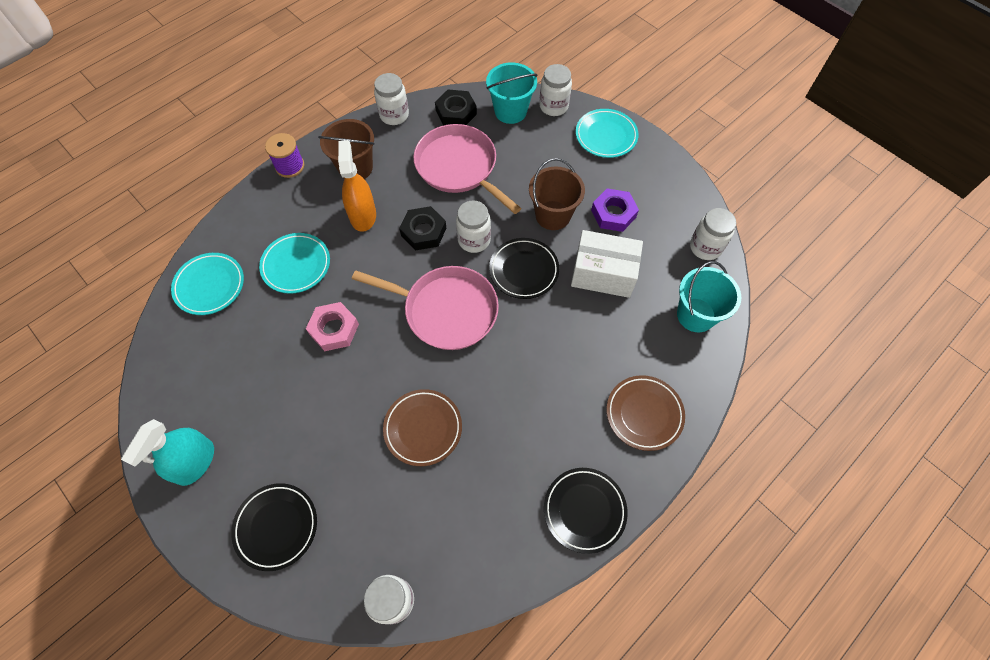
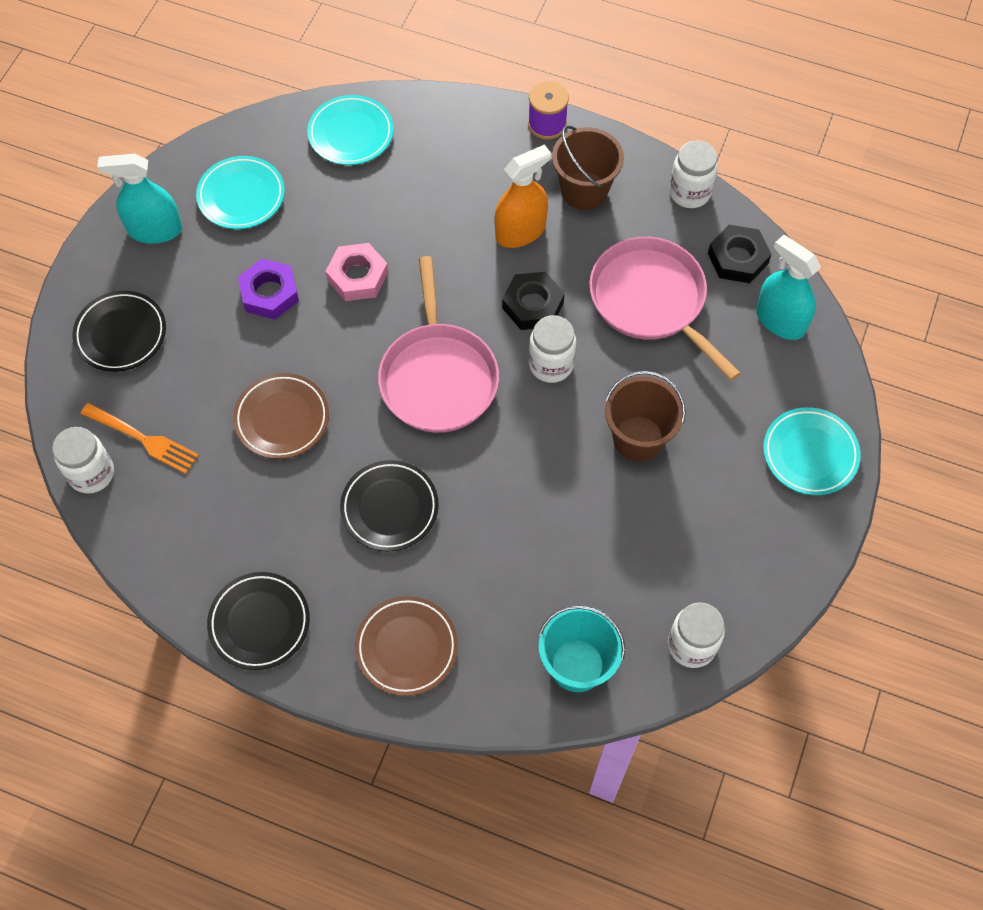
camera: 65 degrees right, 0 degrees up
(296, 265) = (418, 199): turquoise plate -> turquoise plate (241, 196)
(384, 544) = (143, 439): none -> orange fork
(459, 167) = (651, 300): pink pan -> pink pan turned 60 degrees counterclockwise
(510, 111) = (780, 320): turquoise bucket -> turquoise spray bottle
(524, 270) = (537, 438): black plate -> black plate (389, 508)
(553, 106) = (822, 369): white jar -> none
(603, 273) = (581, 531): white box -> none
(613, 213) = (682, 510): purple nut -> purple nut (269, 293)

